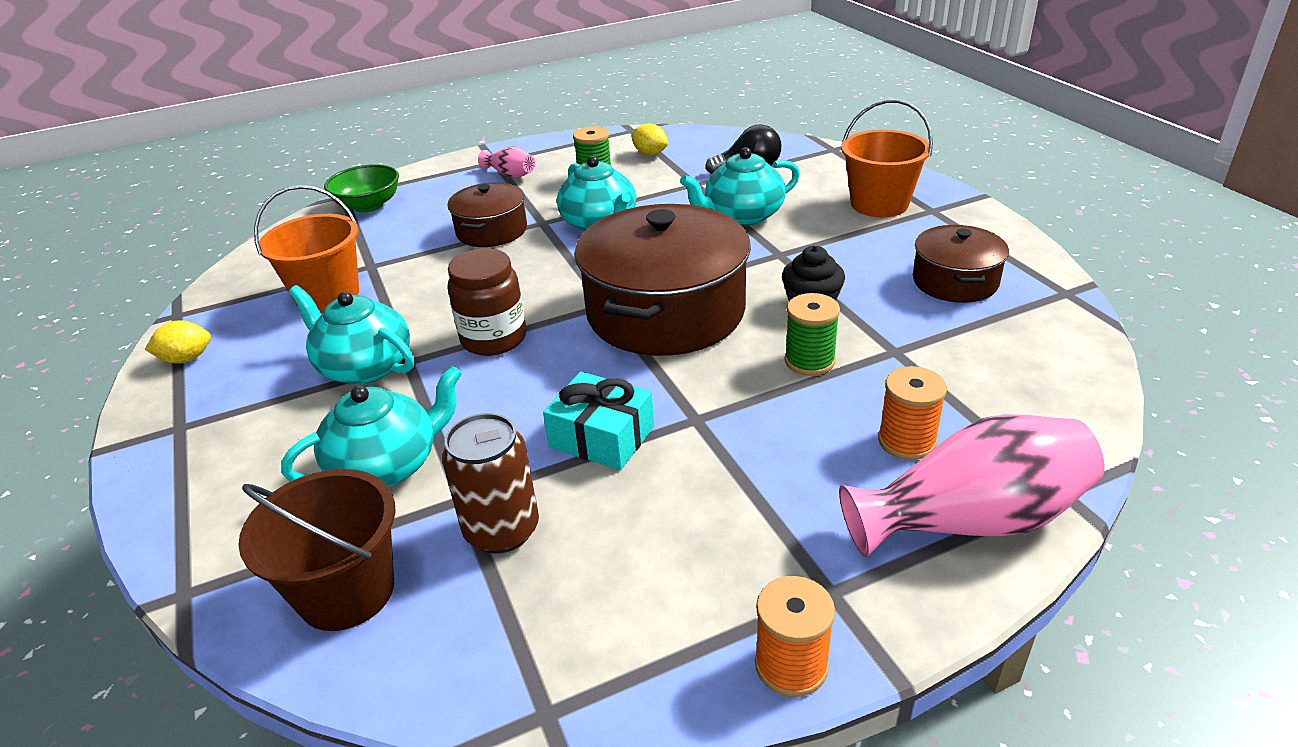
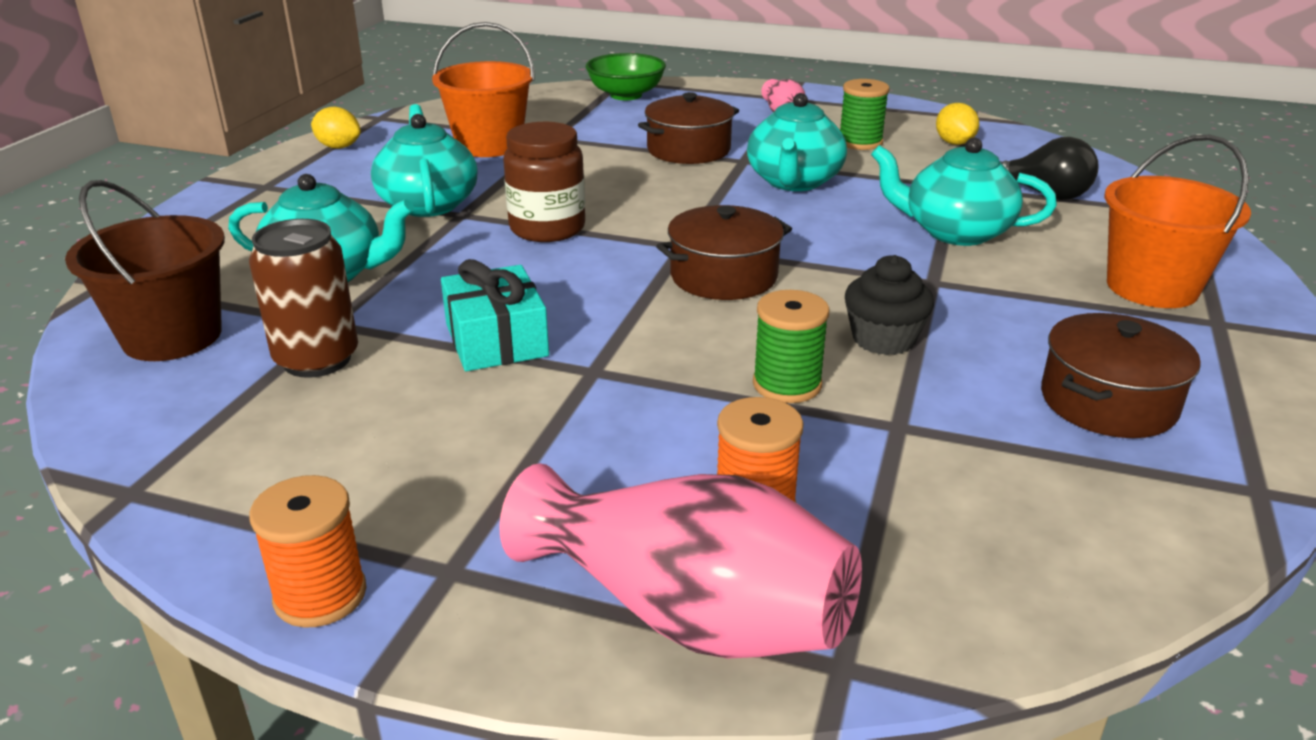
camera: 40 degrees right, 5 degrees down
(665, 312) = (723, 276): brown pot -> brown pot, size x0.53

